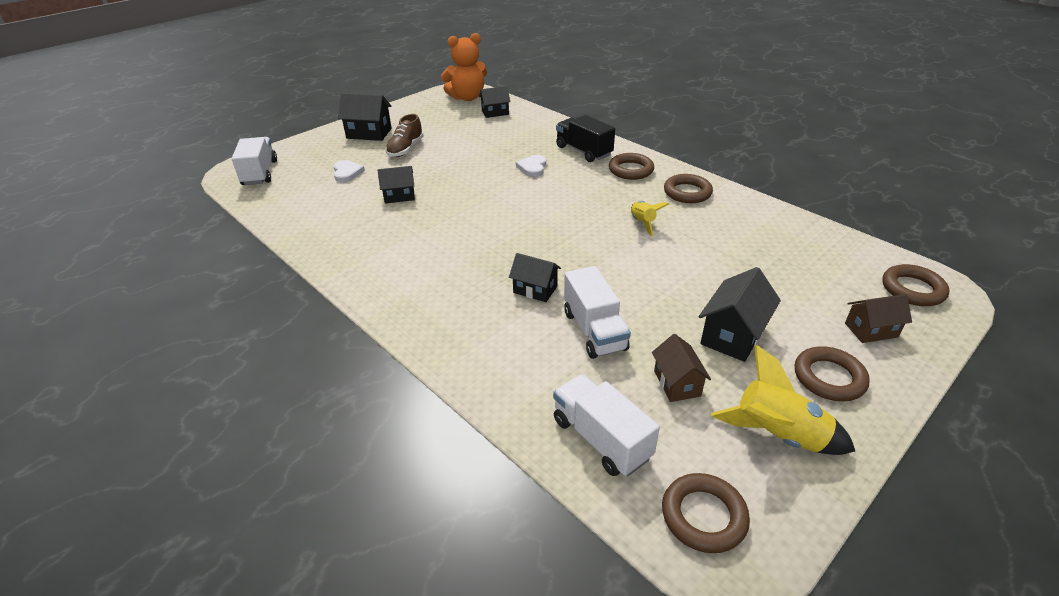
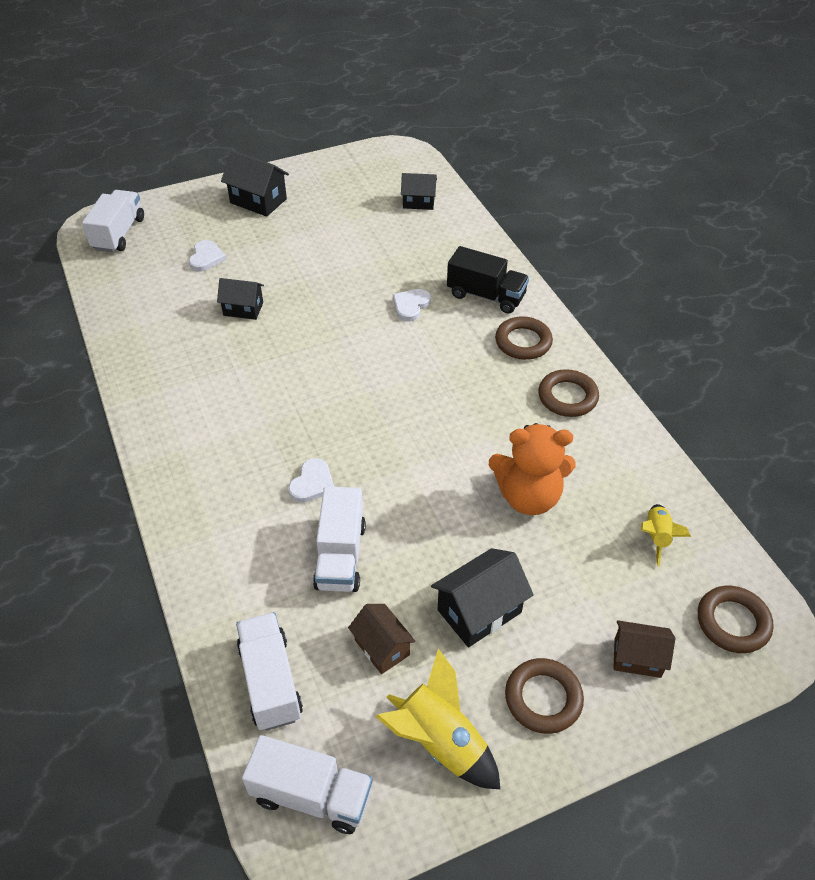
camera: 20 degrees right, 10 degrees up
(405, 149) = (285, 237): brown shoe -> none
(467, 97) = (400, 167): orange teddy bear -> orange teddy bear (528, 496)
(535, 289) = (312, 483): black house -> white heart
(583, 151) = (486, 295): black truck -> black truck turned 135 degrees clockwise
(642, 223) = (484, 427): yellow rocket -> yellow rocket (656, 537)
(677, 383) = (382, 647): brown house -> brown house turned 45 degrees counterclockwise
(703, 516) = (311, 795): brown ring -> white truck

